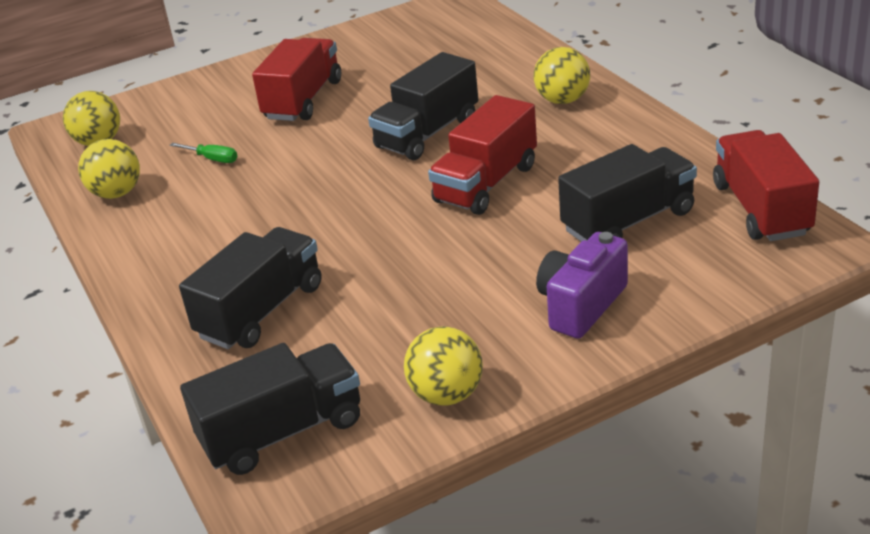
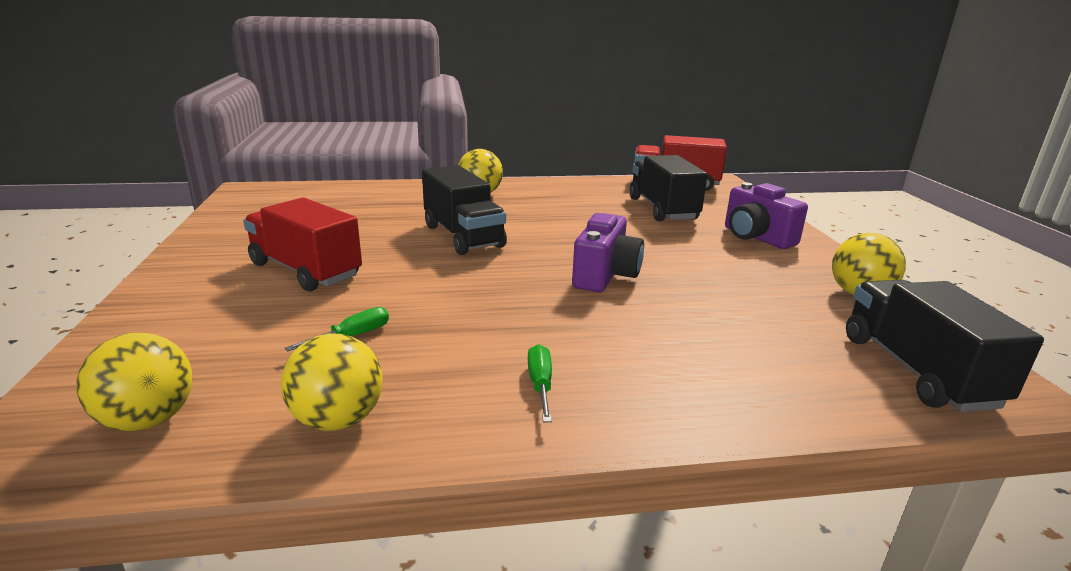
camera: 75 degrees left, 10 degrees down
(180, 248) = (540, 385): none -> green screwdriver
(261, 311) = (707, 352): black truck -> none
(386, 230) = (605, 275): none -> purple camera
(486, 184) = (570, 233): red truck -> none

